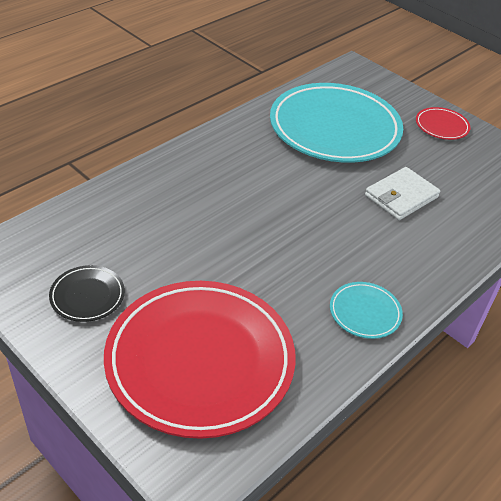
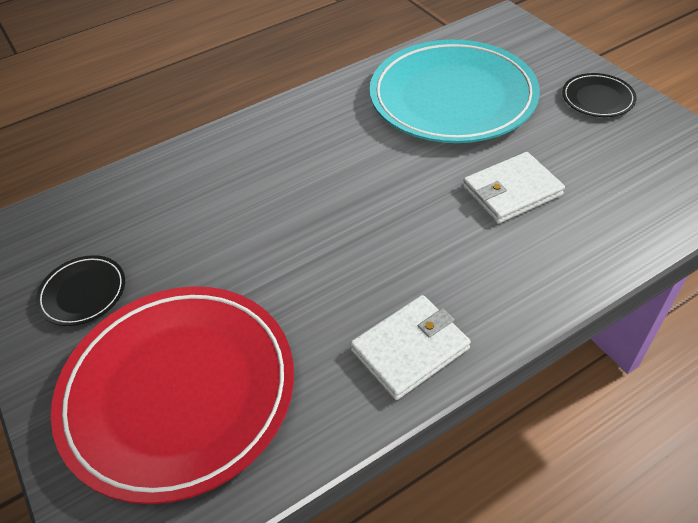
camera: 20 degrees right, 5 degrees up
(365, 312) = (410, 349): turquoise plate -> white wallet
(441, 126) = (597, 99): red plate -> black plate

